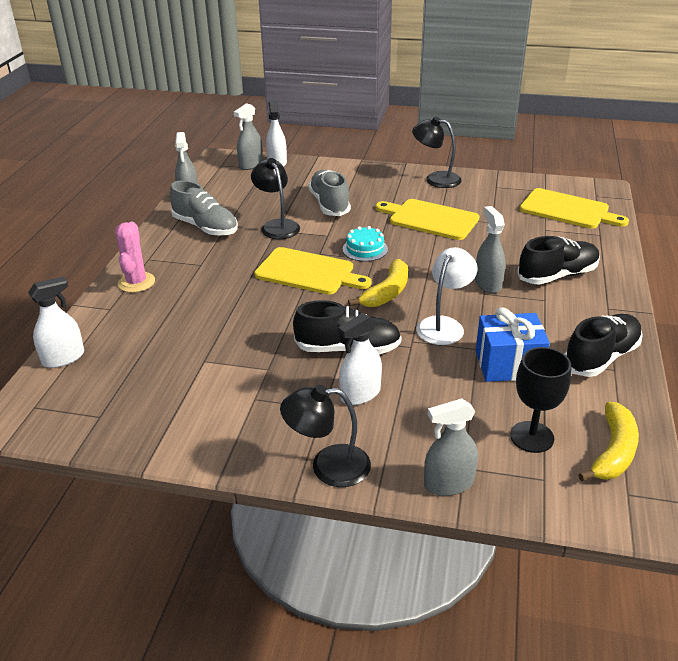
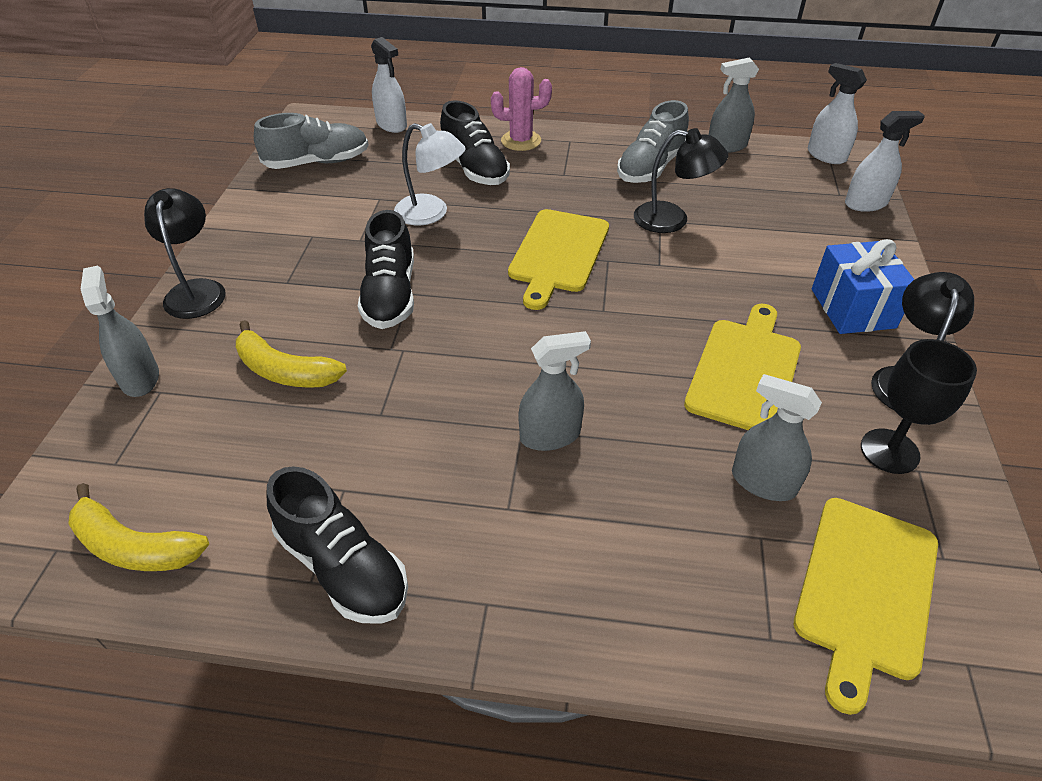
camera: 85 degrees right, 10 degrees up
(251, 164) = (845, 182): grey spray bottle -> grey spray bottle (763, 482)
(277, 226) = (672, 219): black lamp -> black lamp turned 45 degrees clockwise
(329, 204) = (753, 261): grey shoe -> grey shoe (317, 162)
(360, 394) = (304, 308): white spray bottle -> white spray bottle (826, 155)
(365, 249) = (628, 301): turquoise cake -> none
(387, 293) = (515, 325): yellow banana -> yellow banana (284, 371)
(444, 325) = (437, 381): white lamp -> white lamp (431, 213)
(508, 364) = (340, 446): blue gift -> blue gift (852, 308)
(532, 437) = (189, 458): black goblet -> black goblet (889, 451)
(557, 275) = (588, 536): black shoe -> black shoe (474, 168)

